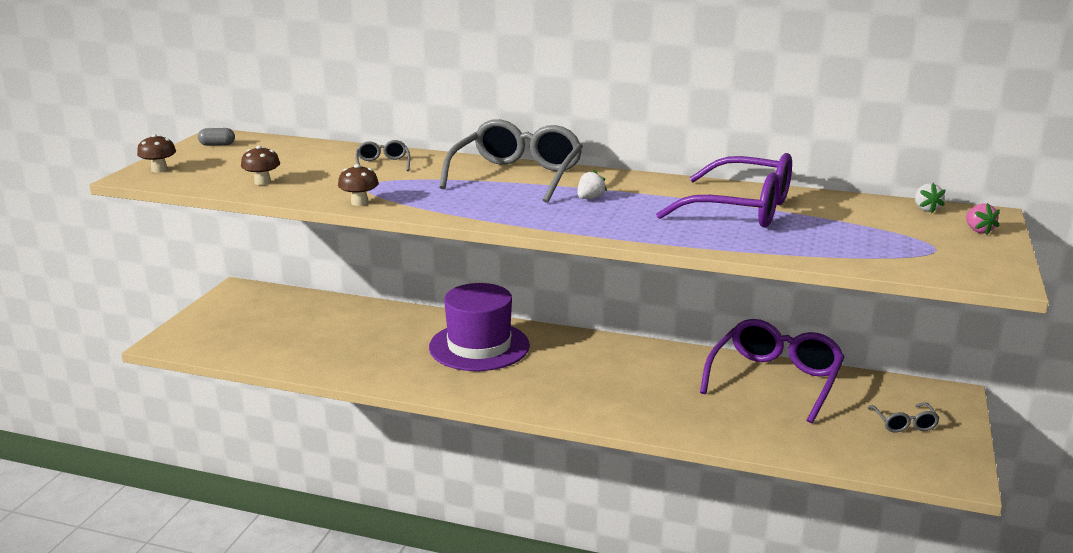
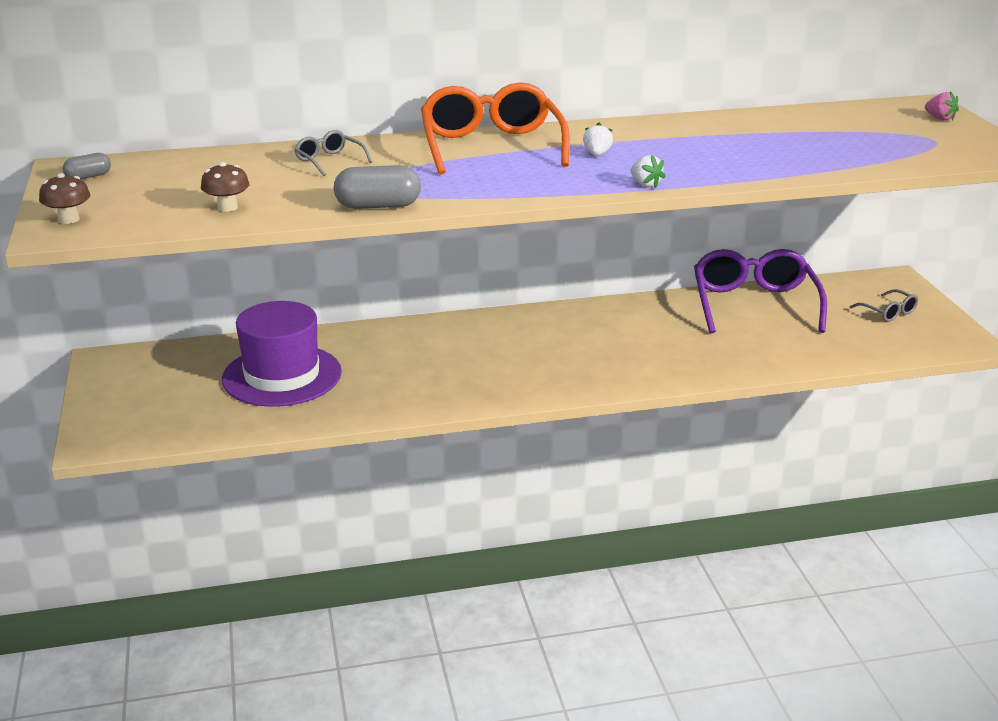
camera: 30 degrees left, 5 degrees up
(359, 202) = (378, 206): brown mushroom -> grey capsule
(479, 346) = (457, 347): purple hat -> purple hat (282, 376)
(517, 176) = (491, 146): grey glasses -> orange glasses
(742, 209) = (742, 137): purple glasses -> none
(925, 209) = (877, 108): white strawberry -> white strawberry (645, 184)

